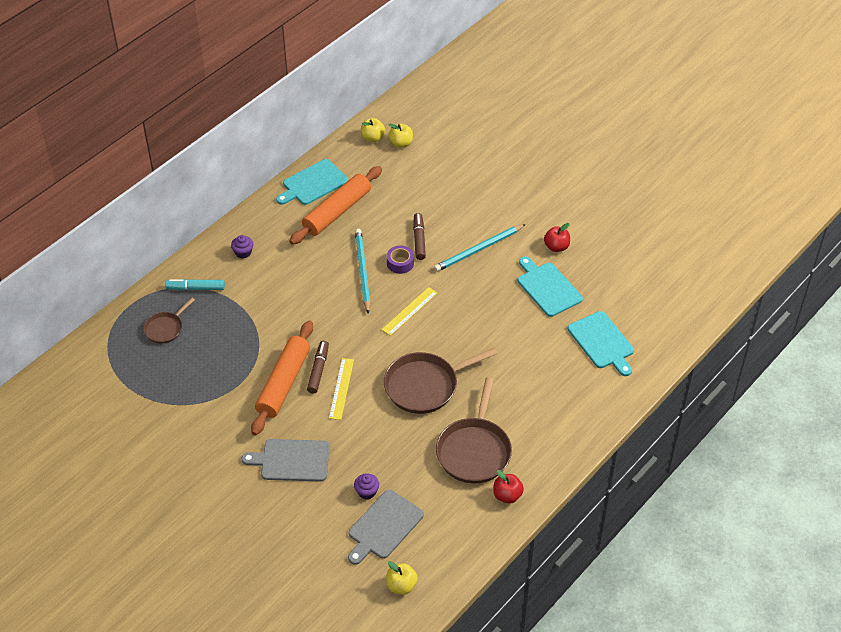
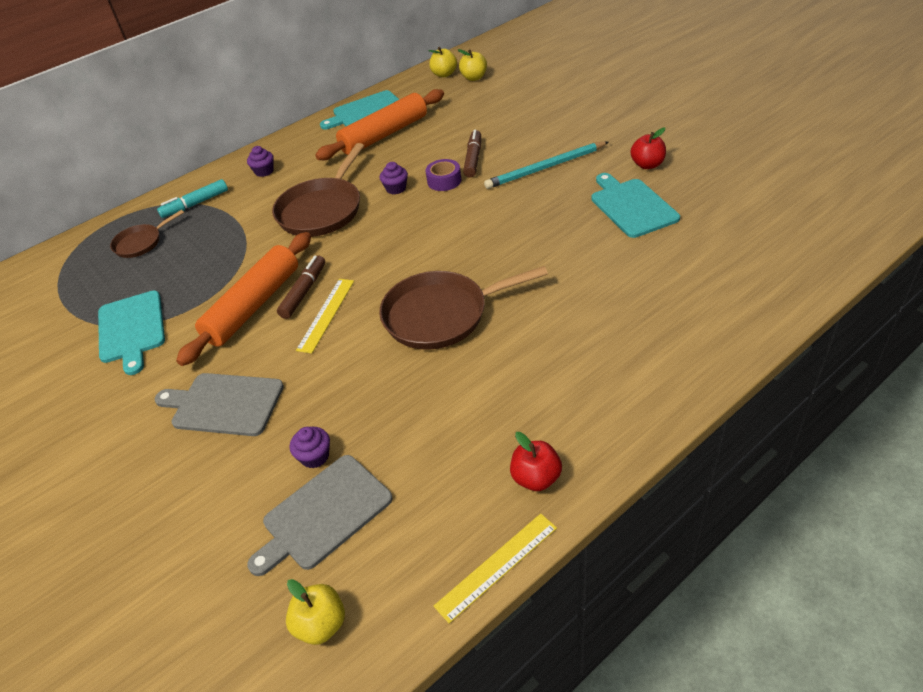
camera: 15 degrees right, 5 degrees down
(195, 288) = (195, 204): turquoise marker -> turquoise marker turned 45 degrees counterclockwise
(362, 271) = (396, 188): turquoise pencil -> purple cupcake
(409, 311) = (443, 229): yellow ruler -> yellow ruler (497, 566)
(474, 451) = (494, 405): brown pan -> brown pan (322, 210)
(602, 342) = (707, 268): turquoise cutting board -> turquoise cutting board (132, 329)

